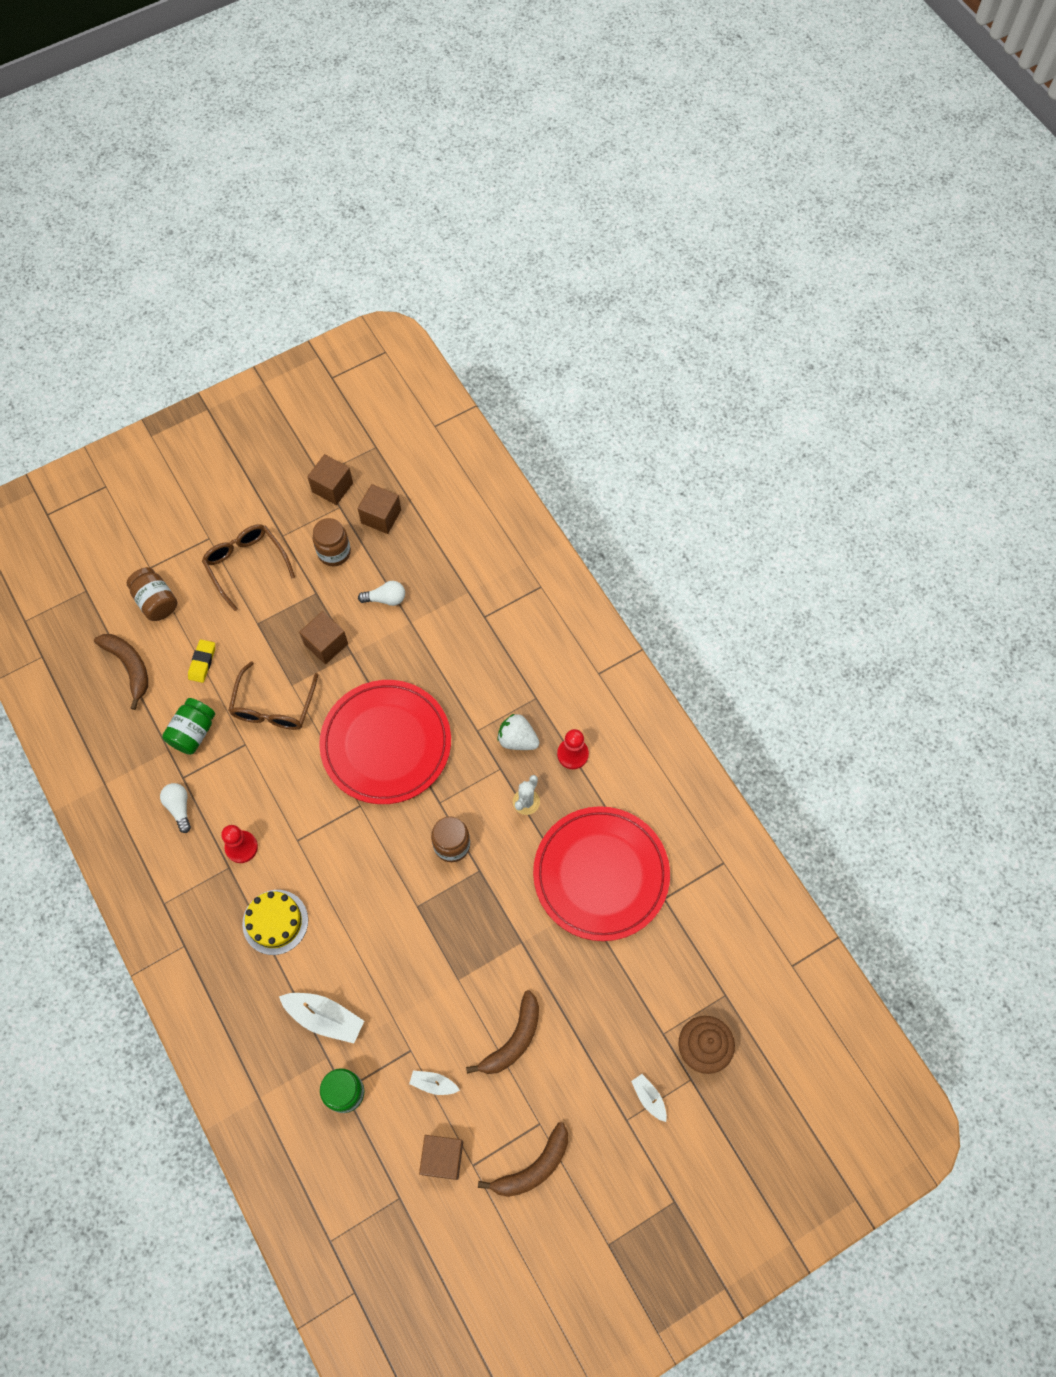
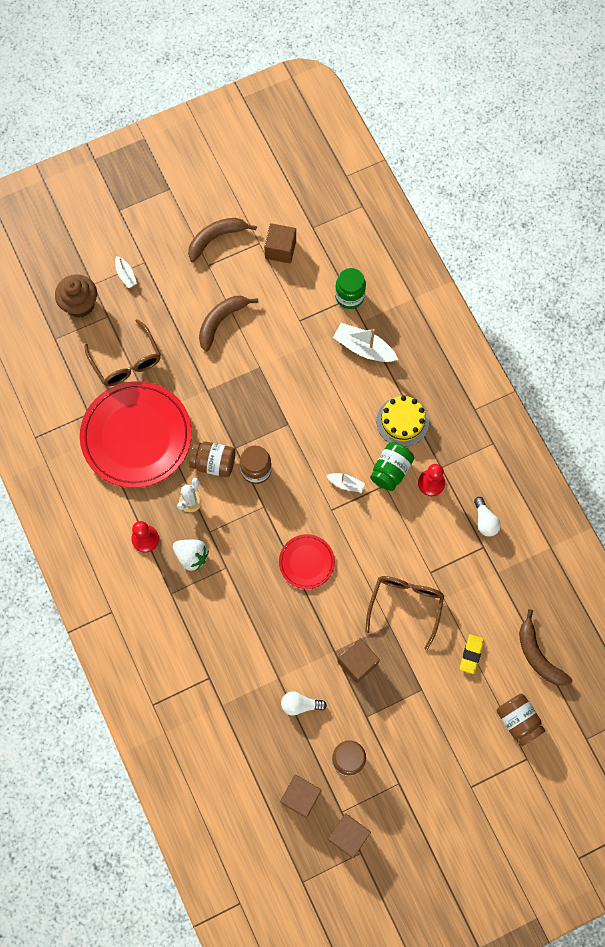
camera: 175 degrees left, 5 degrees up
(193, 732) = (476, 587): green jar -> green jar (391, 470)
(246, 564) = (433, 753): brown glasses -> brown glasses (126, 362)
(386, 744) = (306, 562): red plate -> red plate, size x0.49
(433, 1084) = (283, 297): white boat -> white boat (346, 484)
(503, 849) = (213, 463): none -> brown jar

